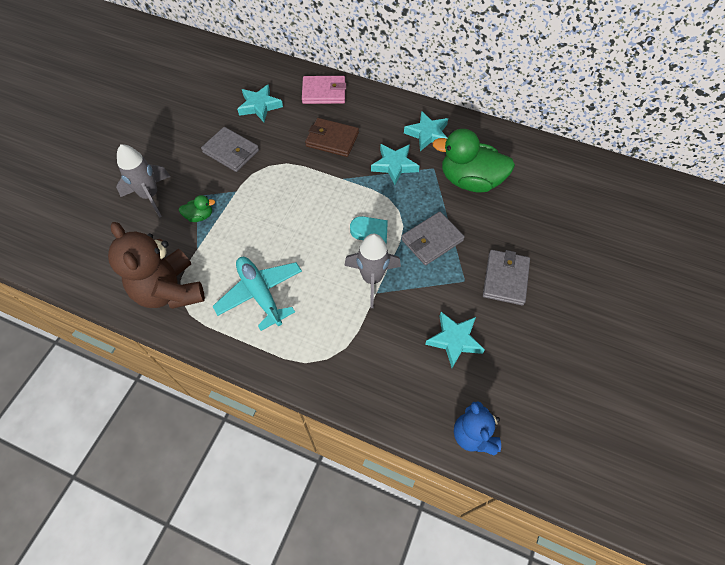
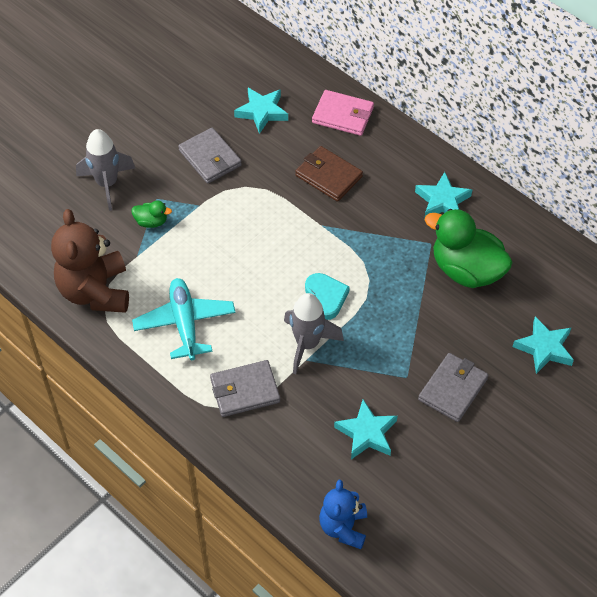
camera: 20 degrees right, 5 degrees down
(394, 165) = (387, 227): turquoise star -> turquoise star (544, 348)
(432, 240) = (391, 323): grey wallet -> grey wallet (245, 390)

